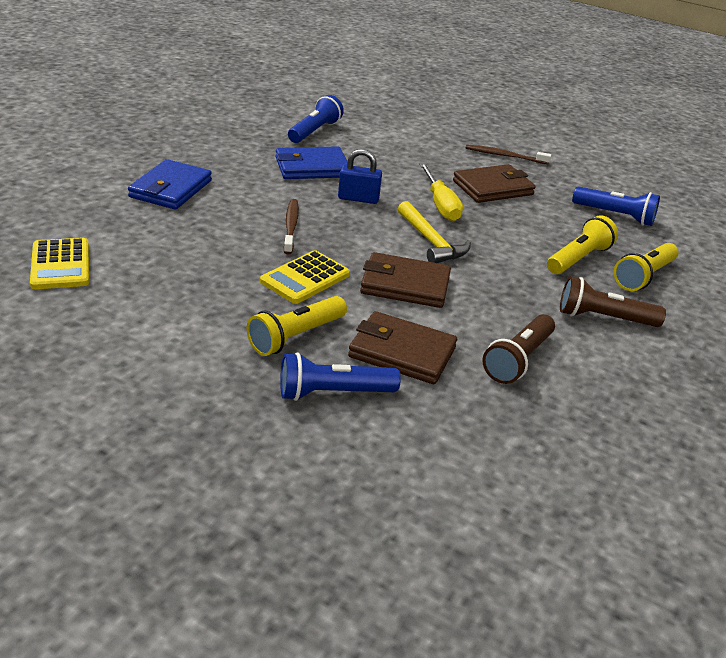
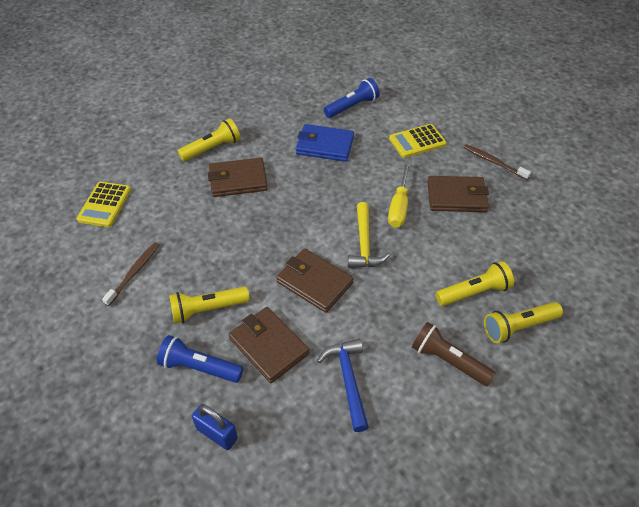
camera: 30 degrees right, 15 degrees up
(171, 189) = (212, 148): blue wallet -> yellow flashlight
(230, 212) = (238, 180): none -> brown wallet
(291, 226) = (271, 203): brown toothbrush -> brown toothbrush (134, 272)
(305, 278) = (248, 257): yellow calculator -> yellow calculator (417, 141)
(358, 198) = (338, 186): blue padlock -> blue padlock (217, 433)
(518, 360) = (348, 380): brown flashlight -> blue hammer
(615, 215) = (545, 252): blue flashlight -> none

